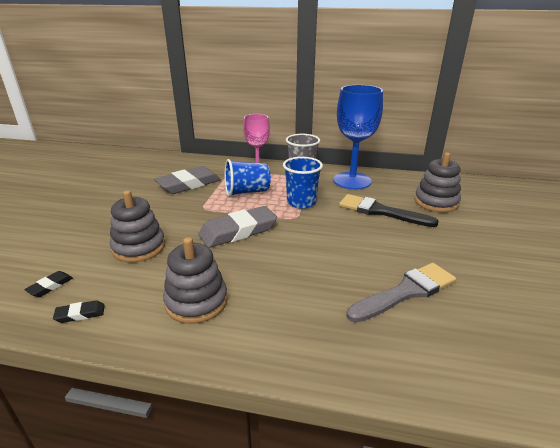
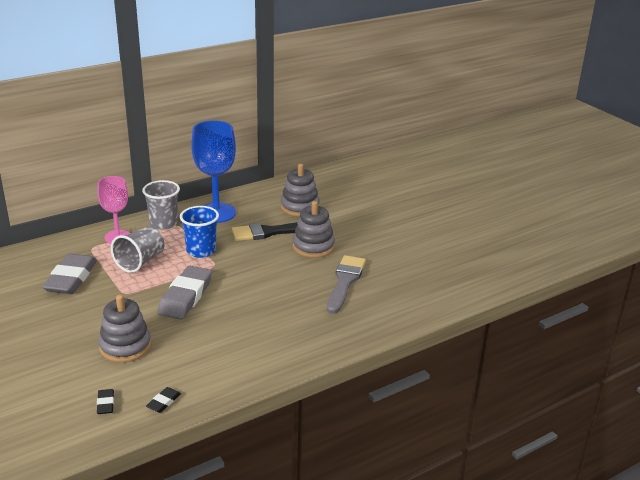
camera: 45 degrees left, 0 degrees up
(196, 302) = (230, 353): grey stacking toy -> grey stacking toy (313, 247)
(247, 192) = (140, 262): blue cup -> grey cup

